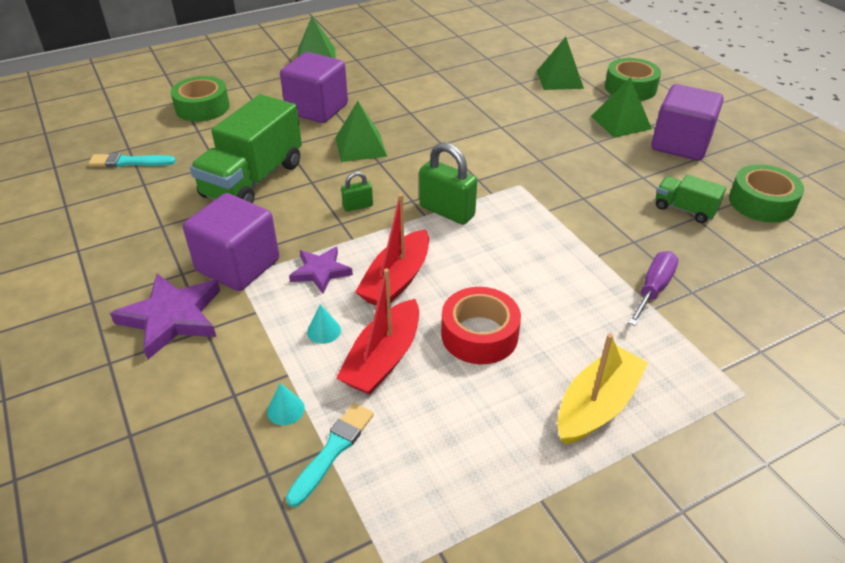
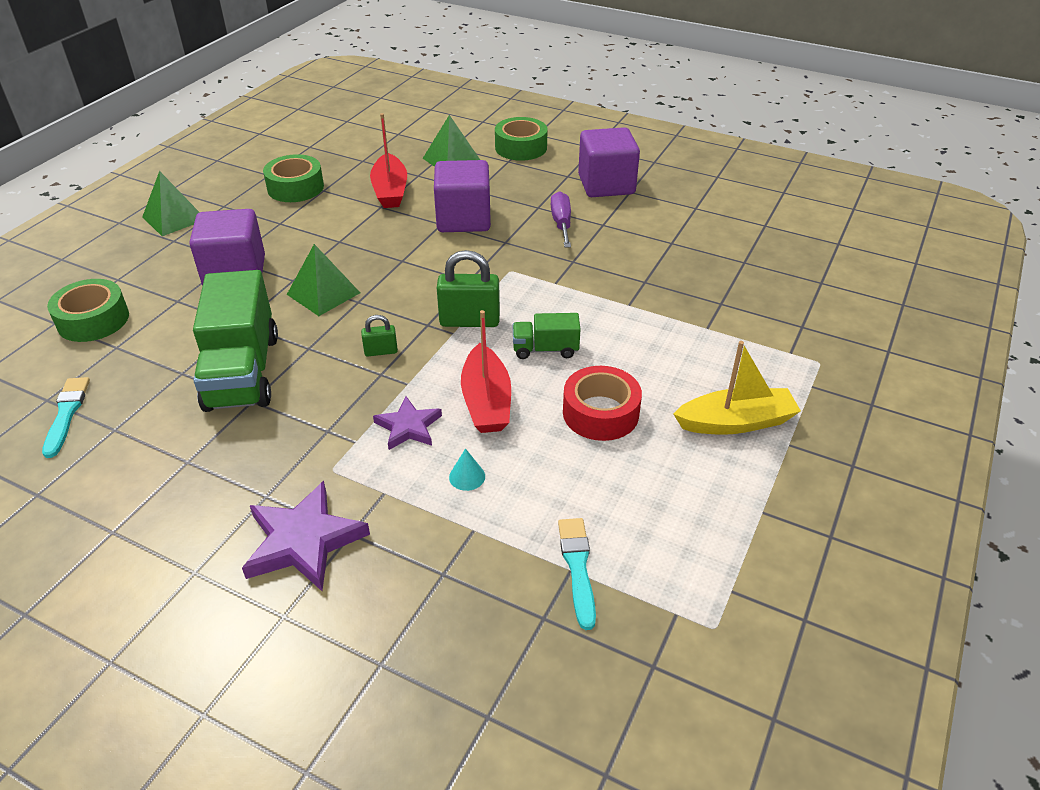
camera: 35 degrees left, 0 degrees up
(129, 162) = (66, 414): turquoise brush -> turquoise brush turned 120 degrees clockwise
(238, 265) = (319, 460): purple cube -> purple cube (463, 219)
(285, 409) = (503, 559): turquoise cone -> none
(358, 206) = (381, 351): green padlock -> green padlock turned 45 degrees clockwise
(383, 359) = (543, 472): red boat -> red boat (390, 191)
(597, 405) = (735, 422): yellow boat -> yellow boat turned 75 degrees clockwise
(620, 122) = (541, 182): green pyramid -> none
(653, 289) = (693, 313): purple screwdriver -> purple screwdriver (561, 223)
(684, 209) = (658, 239): green truck -> green truck (545, 349)
(761, 203) = (706, 211): green tape -> green tape (295, 187)

